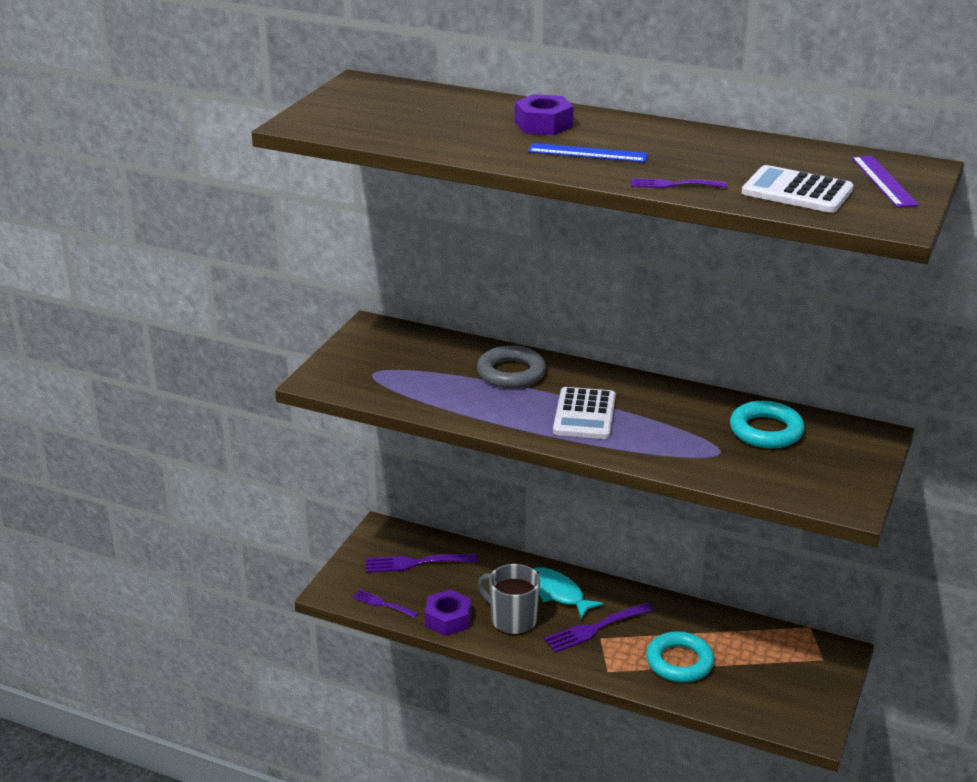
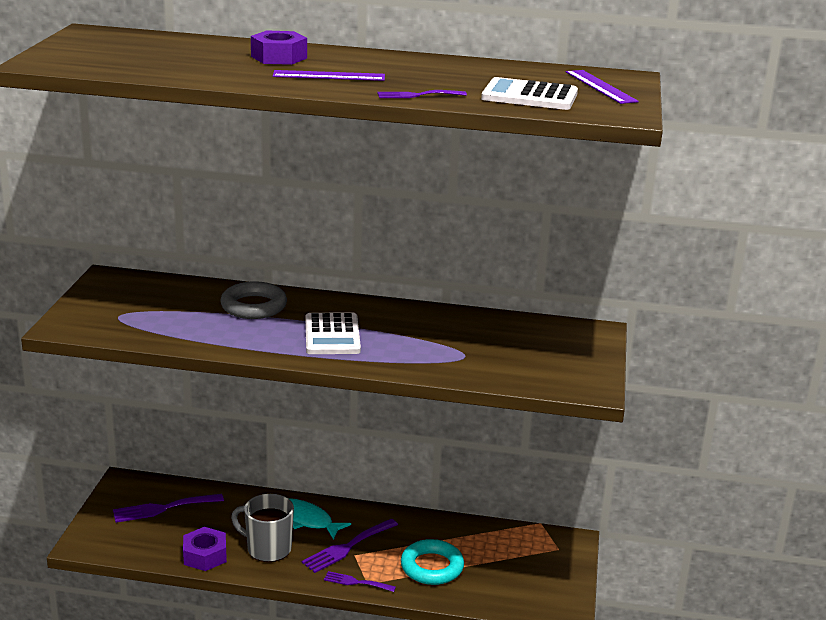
camera: 15 degrees left, 5 degrees down
(382, 604) = (137, 549): purple fork -> purple fork (356, 582)
(587, 153) = (329, 76): blue ruler -> purple ruler
(766, 431) = (500, 335): turquoise ring -> none

